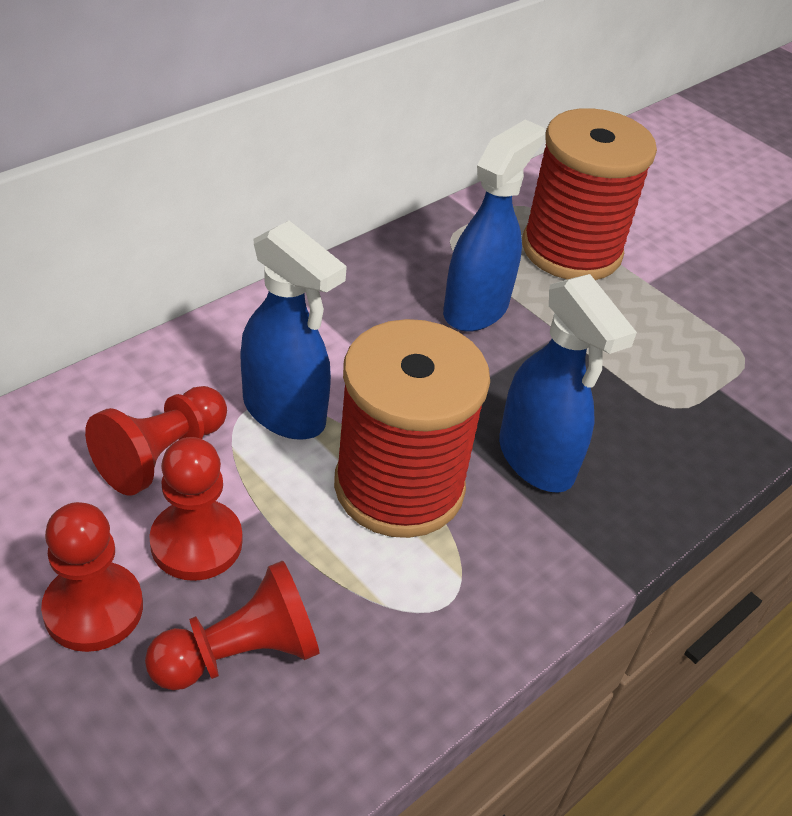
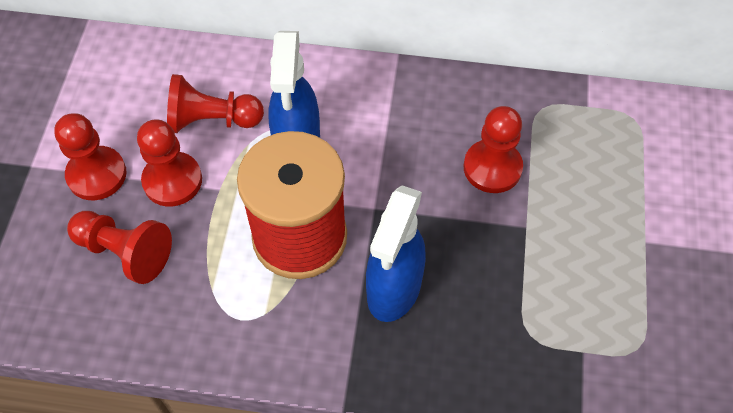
camera: 55 degrees right, 15 degrees up
(476, 308) = (492, 168): blue spray bottle -> red pawn
(571, 250) = (620, 176): red spool -> none

